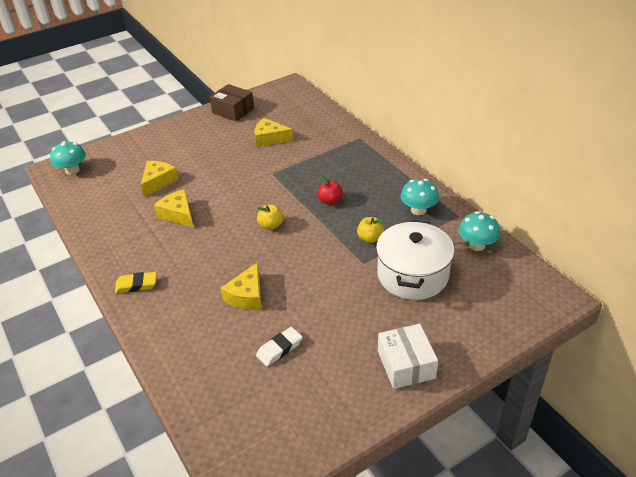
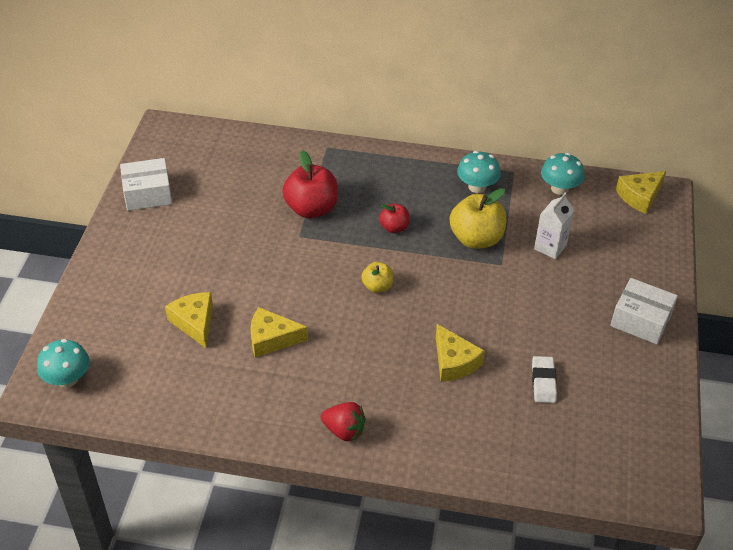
camera: 50 degrees left, 5 degrees up
(136, 285) = (344, 430): yellow eraser -> red strawberry
(233, 110) = (147, 194): brown box -> white box
(270, 138) = (239, 201): yellow cheese -> yellow cheese (639, 196)
(300, 164) = (311, 209): none -> red apple
(370, 238) = (476, 239): yellow apple -> yellow apple, size x1.83
(412, 275) = (550, 247): white pot -> white carton

